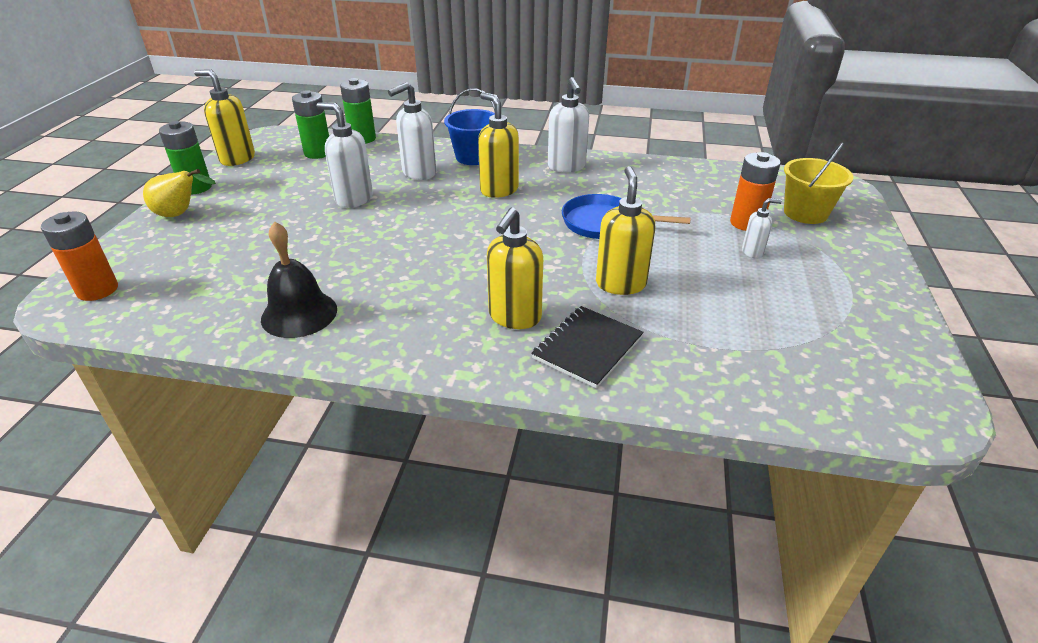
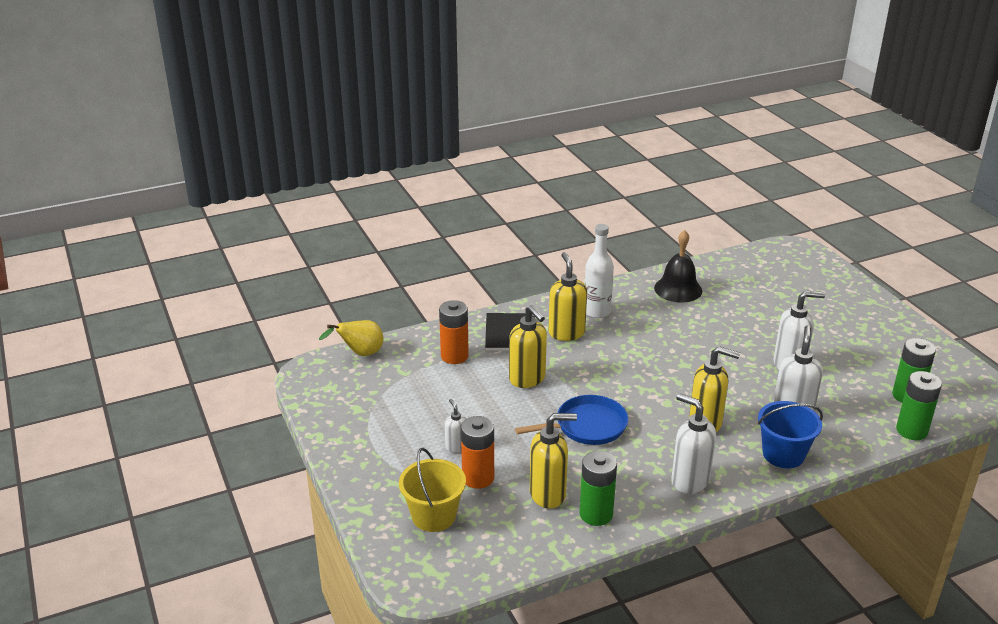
camera: 145 degrees right, 5 degrees down
(97, 290) = (796, 258): orange battery -> orange battery (454, 356)
(180, 214) = (864, 306): yellow pear -> yellow pear (360, 354)
(196, 187) = (906, 326): green battery -> green battery (596, 514)
(237, 159) = (946, 361): yellow soap dispenser -> yellow soap dispenser (548, 494)
(440, 329) = (596, 312): none -> white bottle
(753, 252) = (456, 446): white soap dispenser -> white soap dispenser turned 105 degrees clockwise

